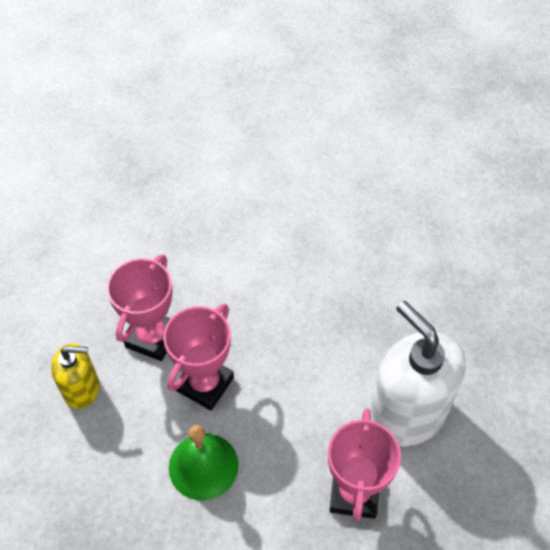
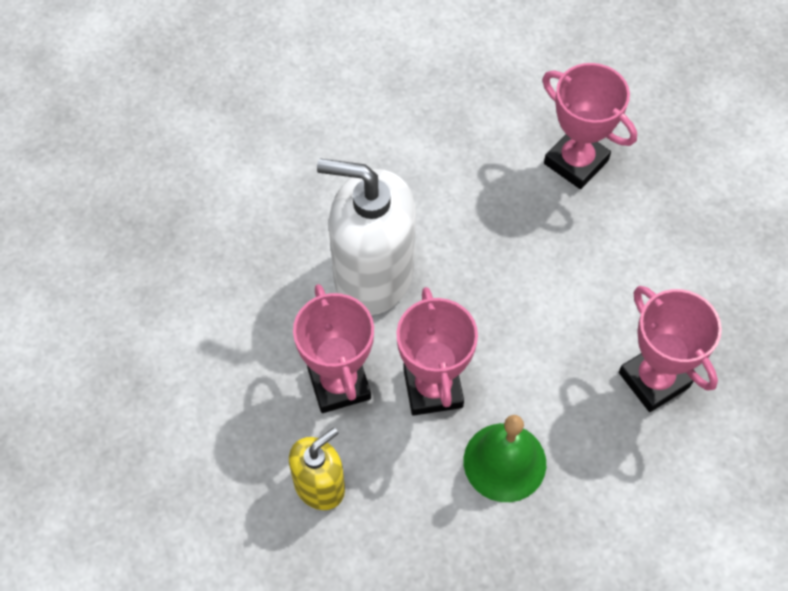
camera: 40 degrees left, 5 degrees up
(407, 413) = (632, 275): white soap dispenser -> white soap dispenser (373, 274)
(439, 311) = (576, 162): none -> pink trophy

